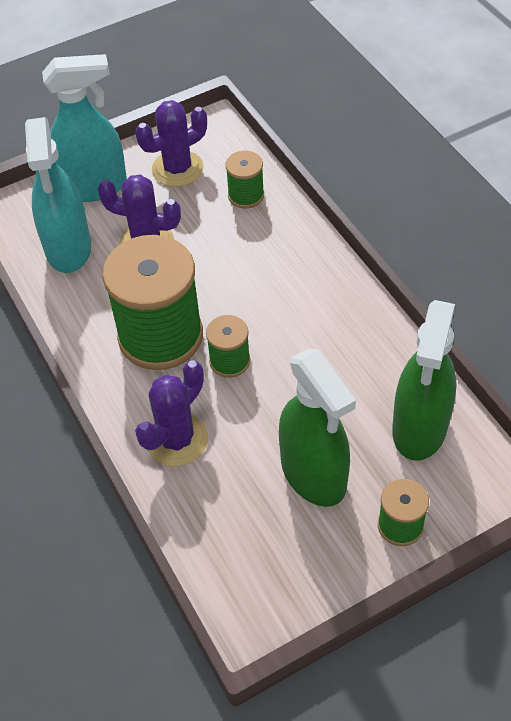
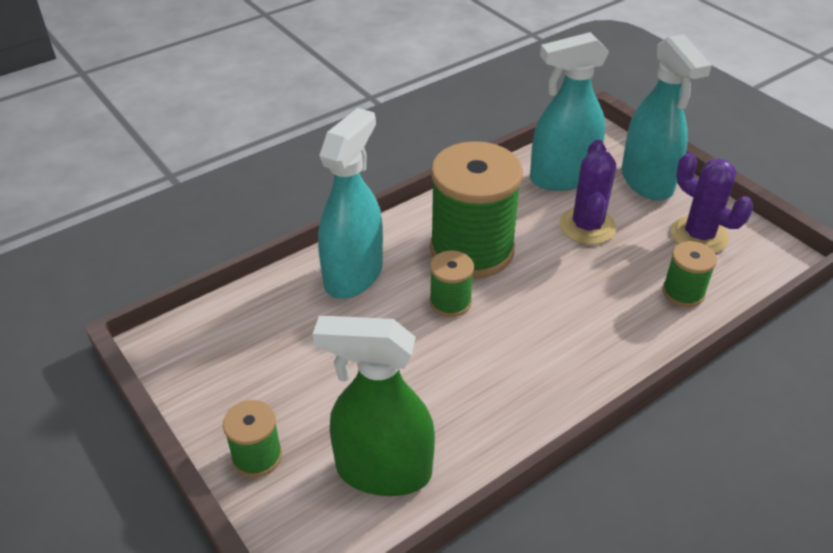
camera: 80 degrees right, 10 degrees down
(177, 440) = (353, 275): purple cactus -> turquoise spray bottle
(313, 474) = (318, 379): green spray bottle -> none

